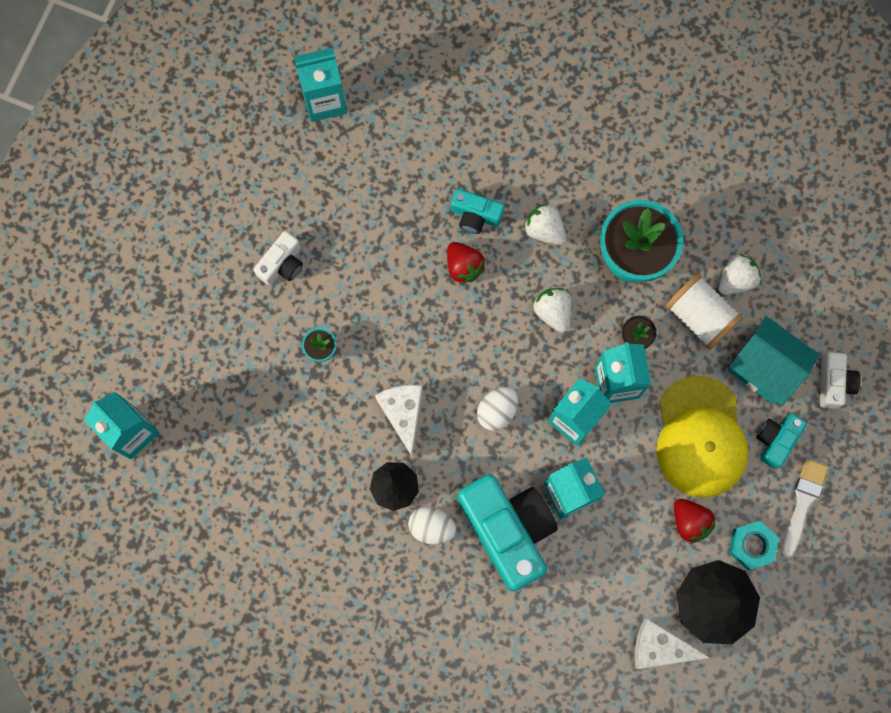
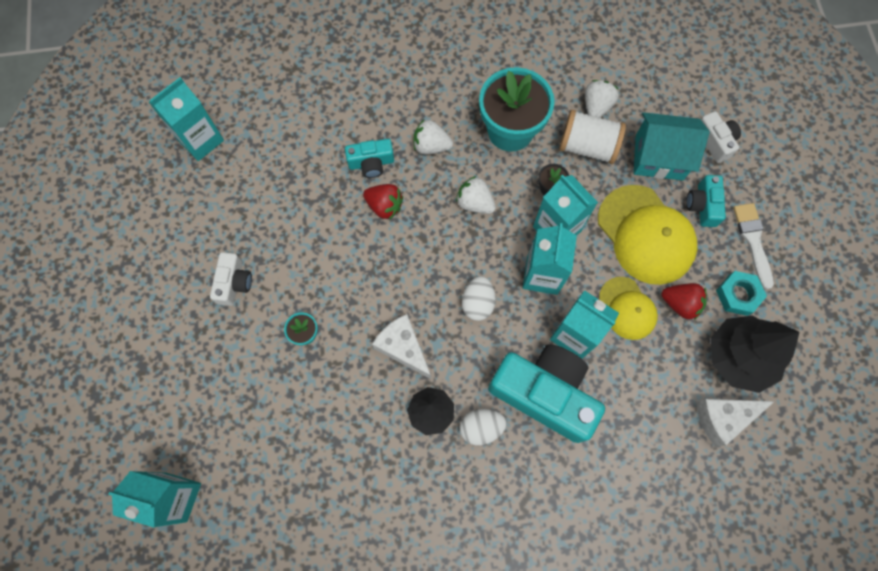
camera: 30 degrees left, 5 degrees down
(636, 497) = (627, 308): none -> yellow cap

